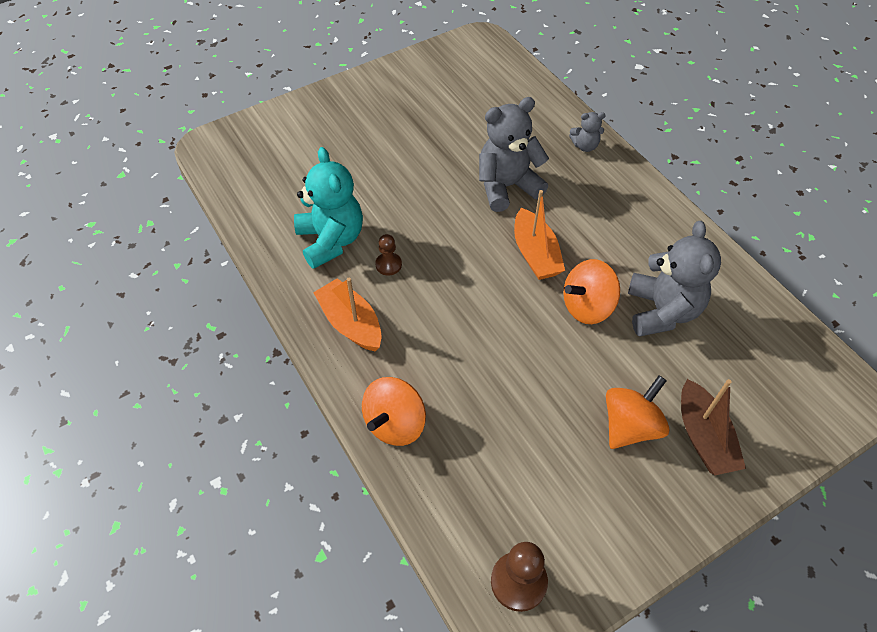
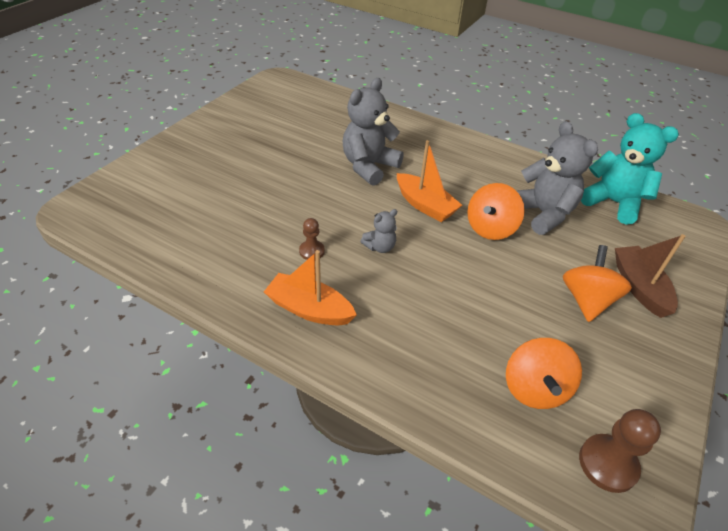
camera: 30 degrees left, 10 degrees down
(331, 240) = (246, 249): turquoise teddy bear -> turquoise teddy bear (613, 203)
(395, 424) = (407, 377): orange spinning top -> orange spinning top (534, 389)
(585, 146) = (406, 125): grey teddy bear -> grey teddy bear (380, 247)
(703, 437) = (639, 287): brown boat -> brown boat turned 150 degrees counterclockwise

